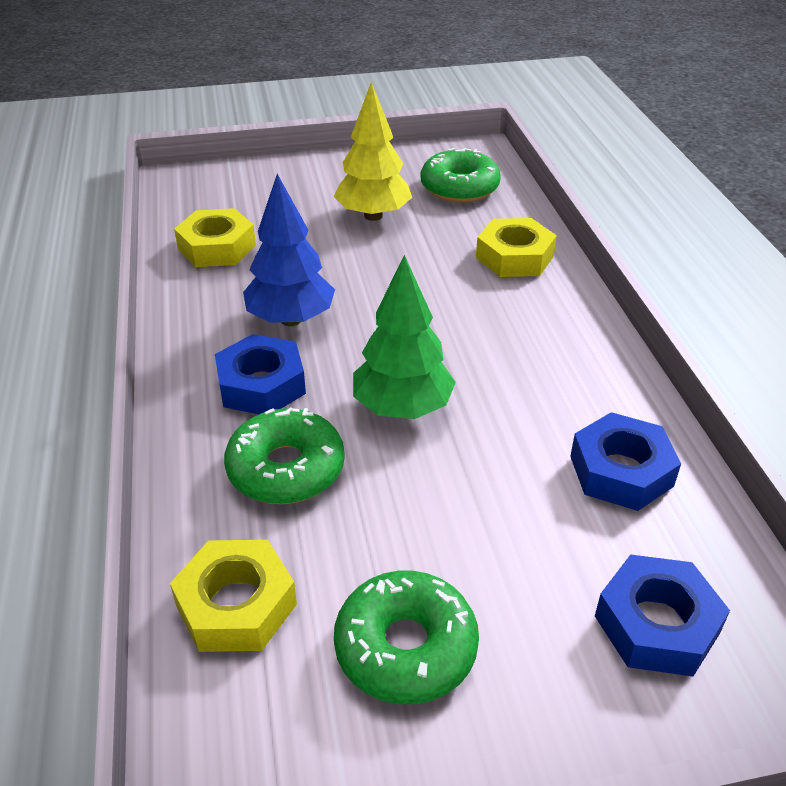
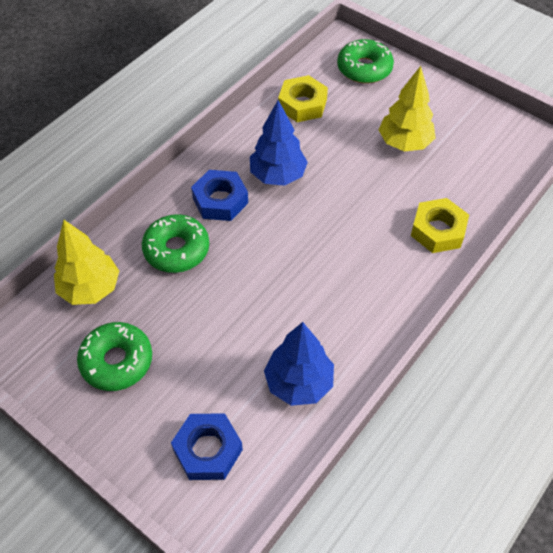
camera: 50 degrees right, 15 degrees up
(236, 605) = (90, 288): yellow nut -> yellow tree
(402, 408) = (257, 264): green tree -> none
(459, 187) = (481, 160): green donut -> green donut (364, 68)
(621, 471) = (299, 383): blue nut -> blue tree

